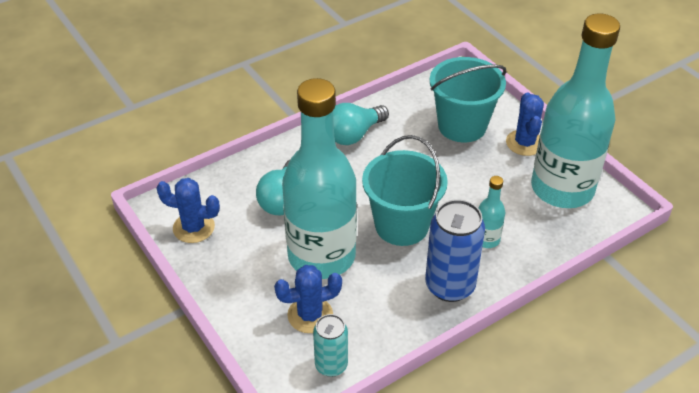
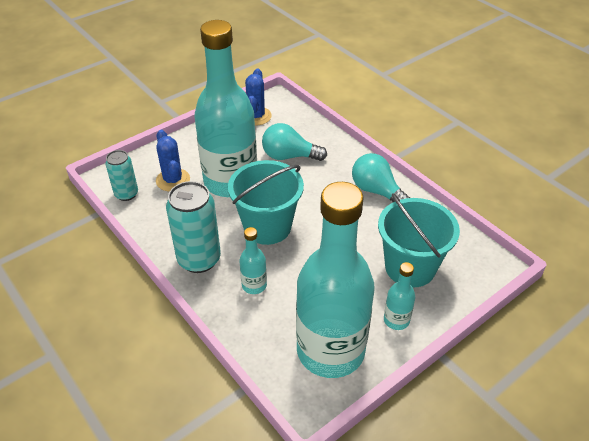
camera: 85 degrees right, 0 degrees up
(450, 286) = (199, 259): blue can -> turquoise can
(524, 143) = (396, 320): blue cactus -> turquoise bottle

